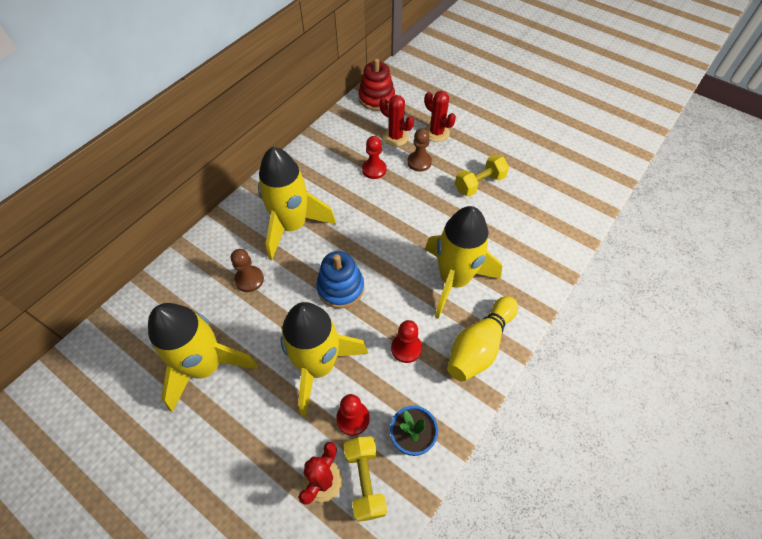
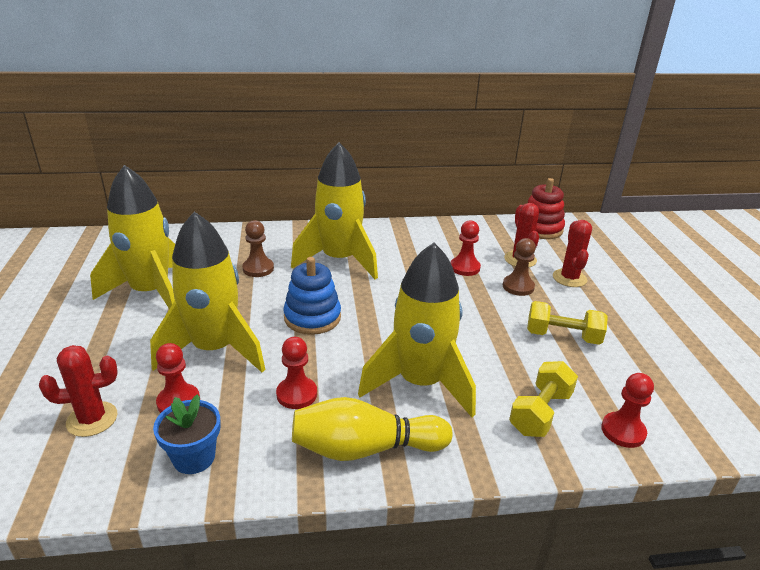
camera: 45 degrees right, 25 degrees down
(365, 480) = (114, 449): yellow dumbbell -> yellow dumbbell (540, 412)
(563, 226) = (623, 431): none -> red pawn

